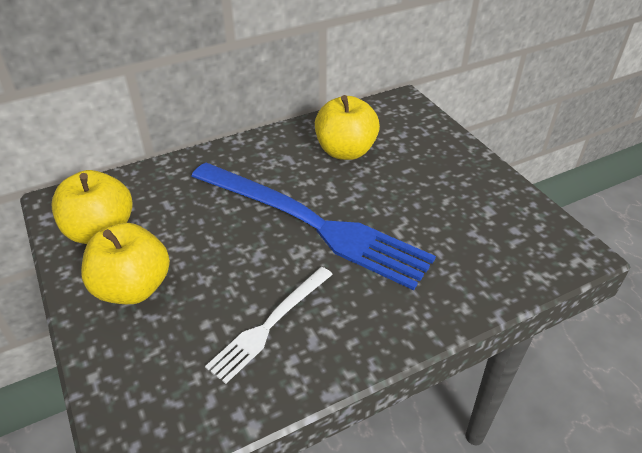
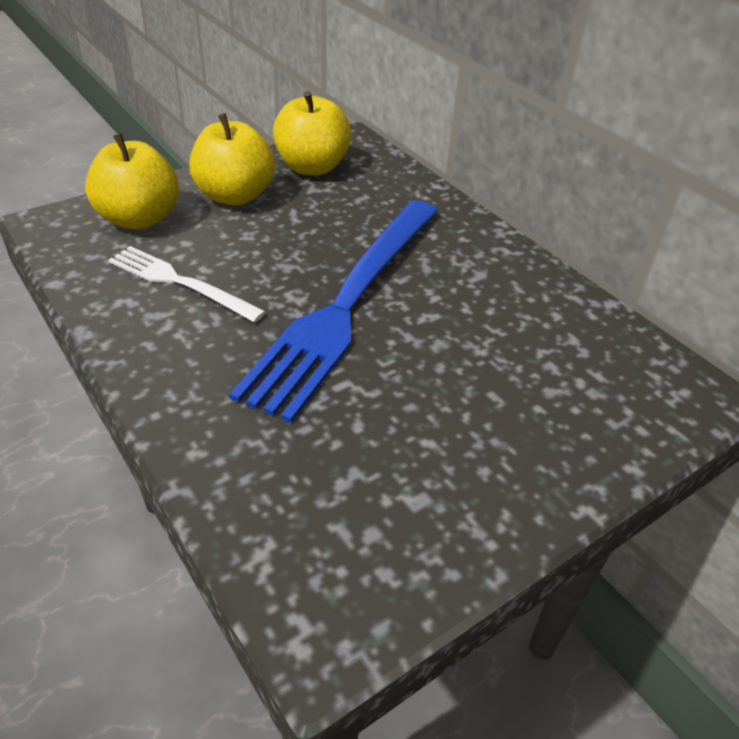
camera: 80 degrees right, 0 degrees up
(345, 151) = (517, 327): yellow apple -> yellow apple (139, 219)

